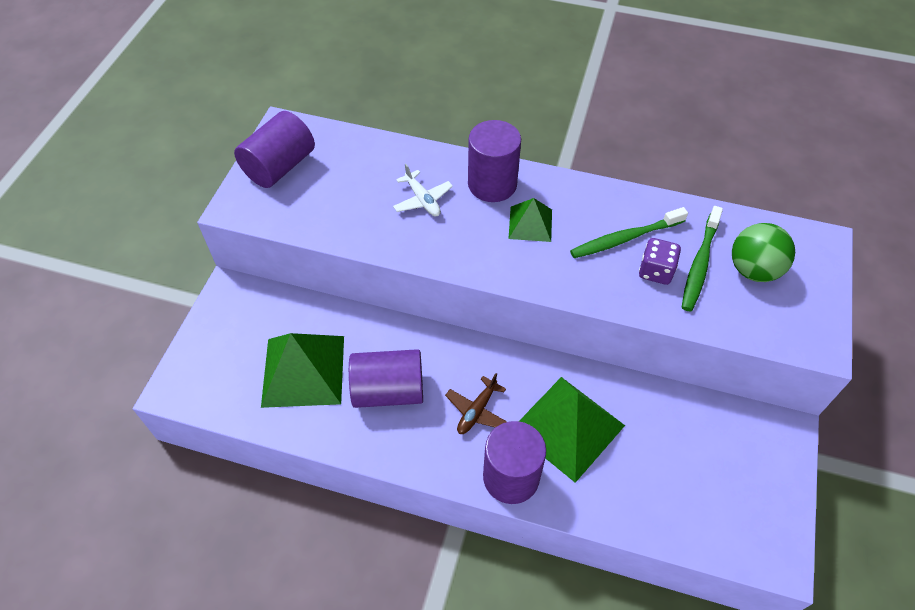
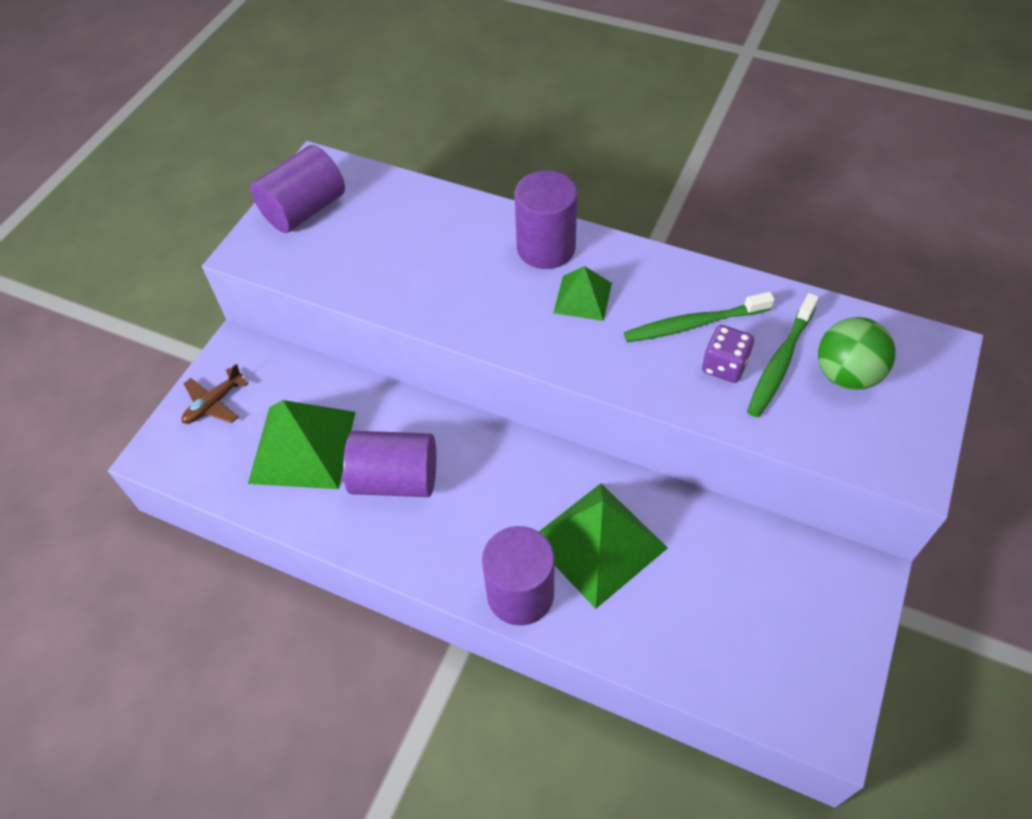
camera: 10 degrees right, 0 degrees up
(422, 200) = (461, 260): white plane -> none
(477, 411) = (494, 513): brown plane -> brown plane (214, 403)

